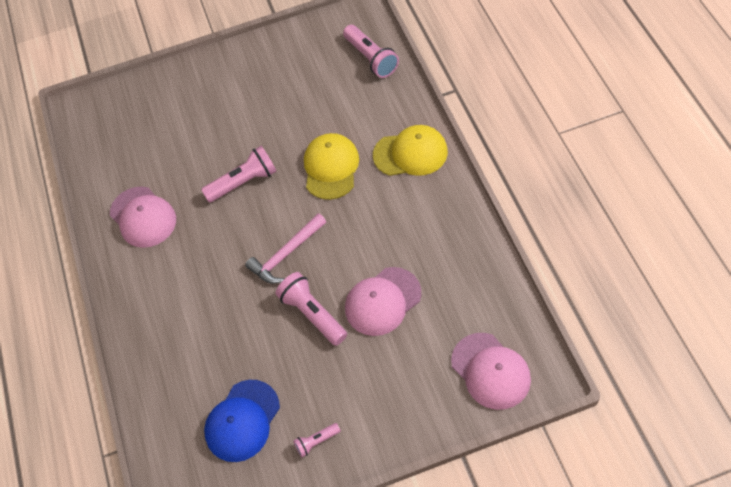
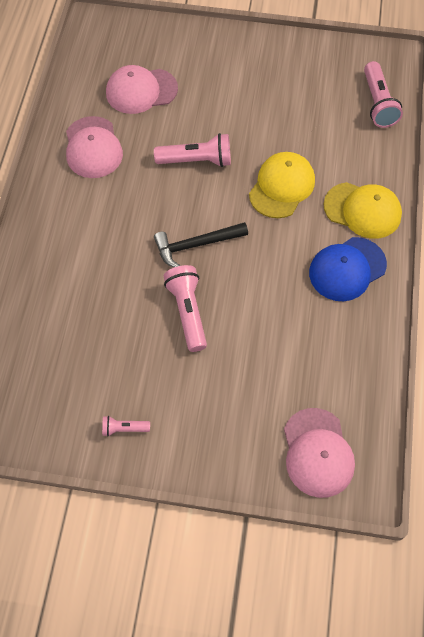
camera: 20 degrees right, 5 degrees up
(242, 421) = (72, 374): blue cap -> blue cap (347, 269)
(286, 254) = (196, 245): pink hammer -> black hammer
(382, 301) = (256, 334): pink cap -> pink cap (141, 91)

